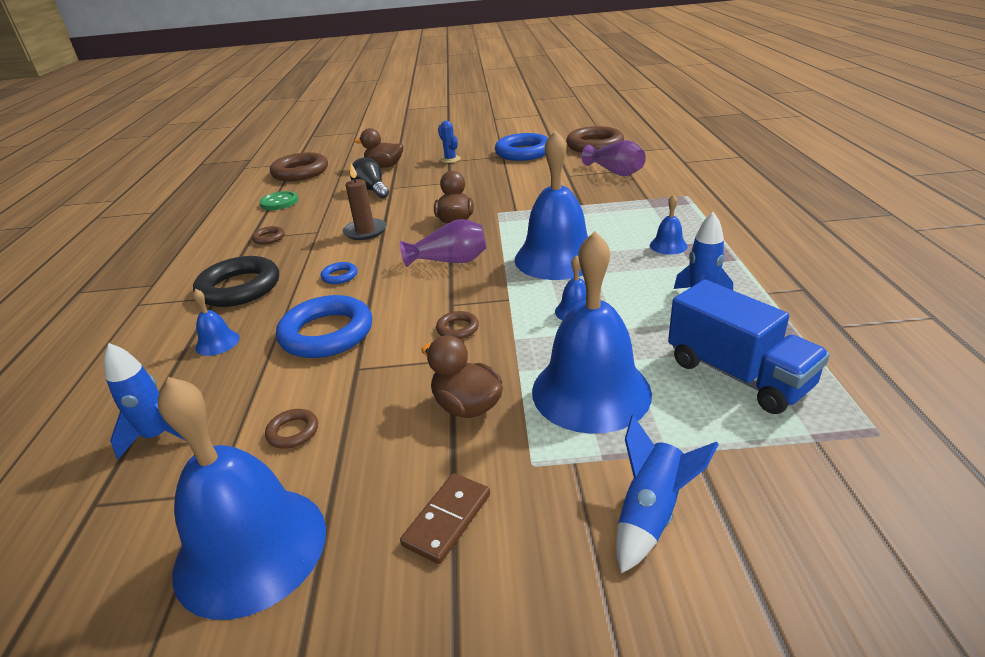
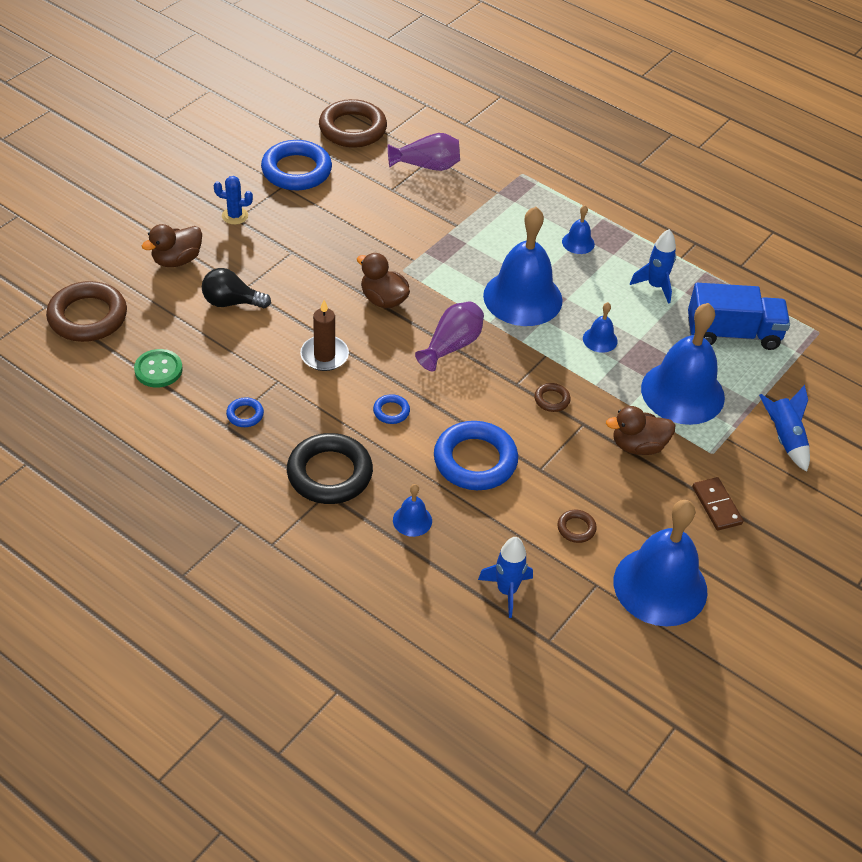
camera: 55 degrees left, 15 degrees up
(269, 238) = (245, 415): brown ring -> blue ring

